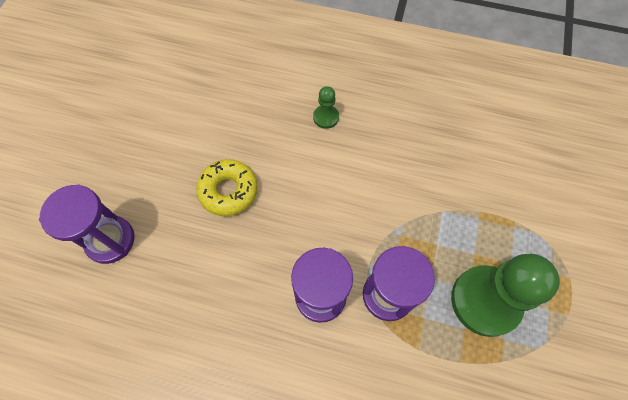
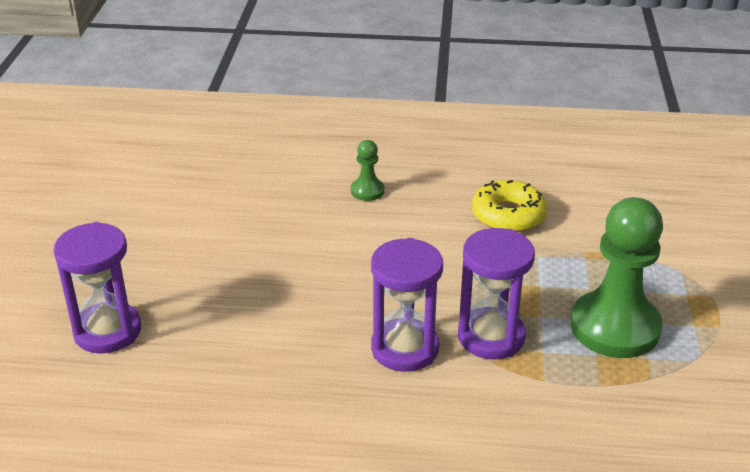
camera: 10 degrees left, 30 degrees down
(228, 191) = (257, 268): yellow donut -> yellow donut (508, 215)

